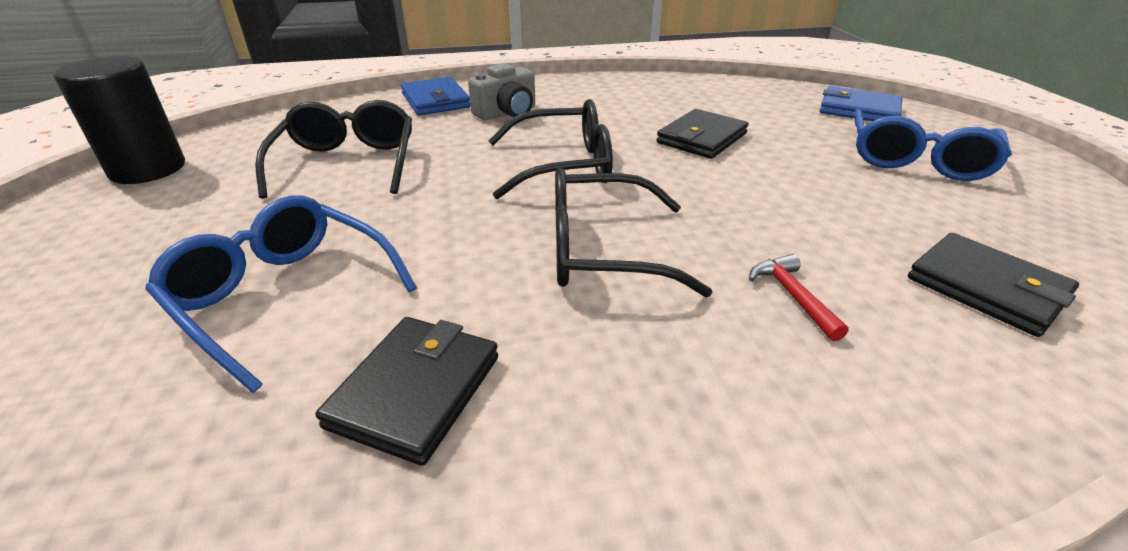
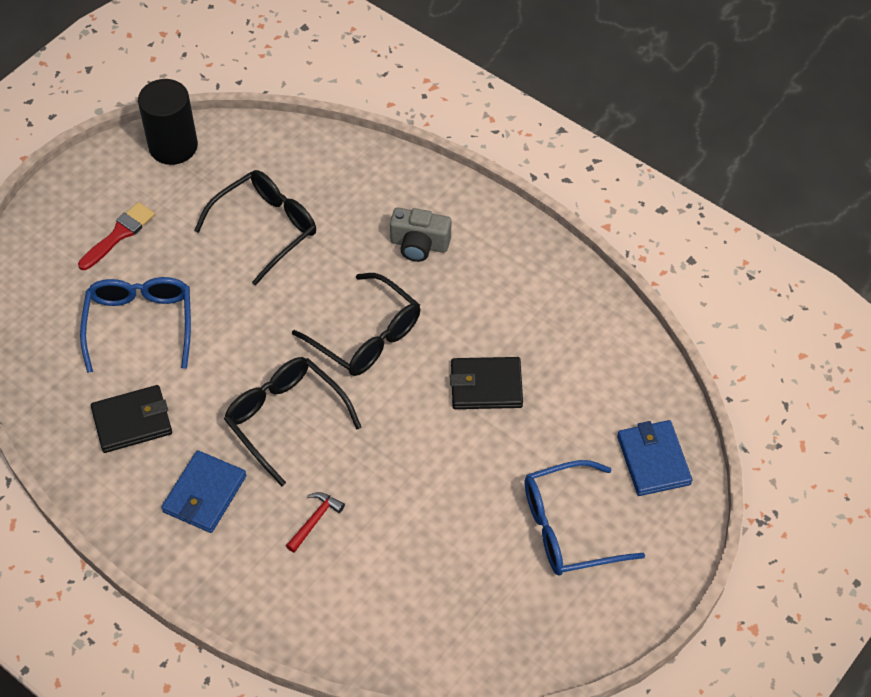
camera: 50 degrees right, 20 degrees up
(142, 249) = (119, 235): none -> red brush
(436, 100) = (399, 186): blue wallet -> blue wallet (205, 494)
(986, 288) = (399, 602): black wallet -> none

